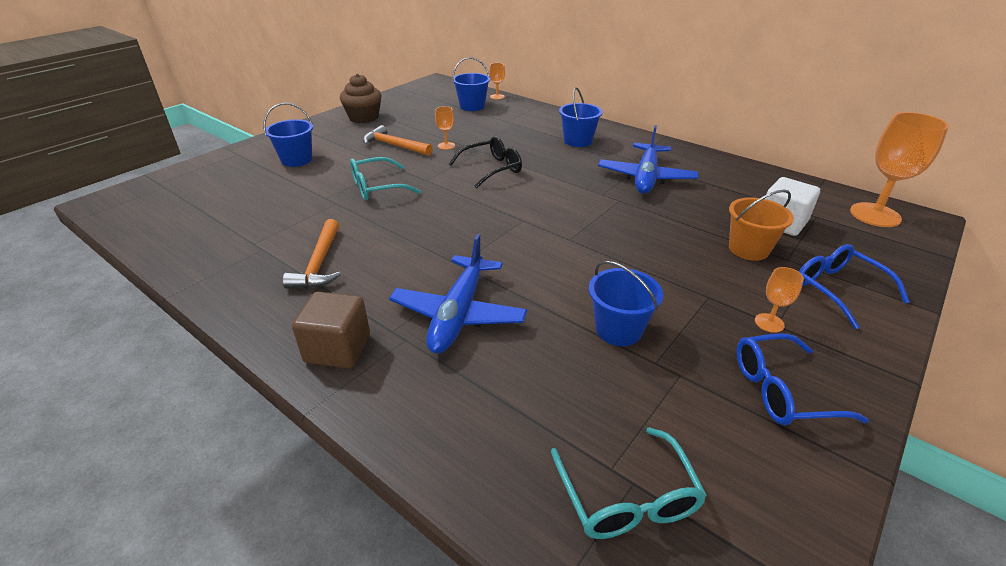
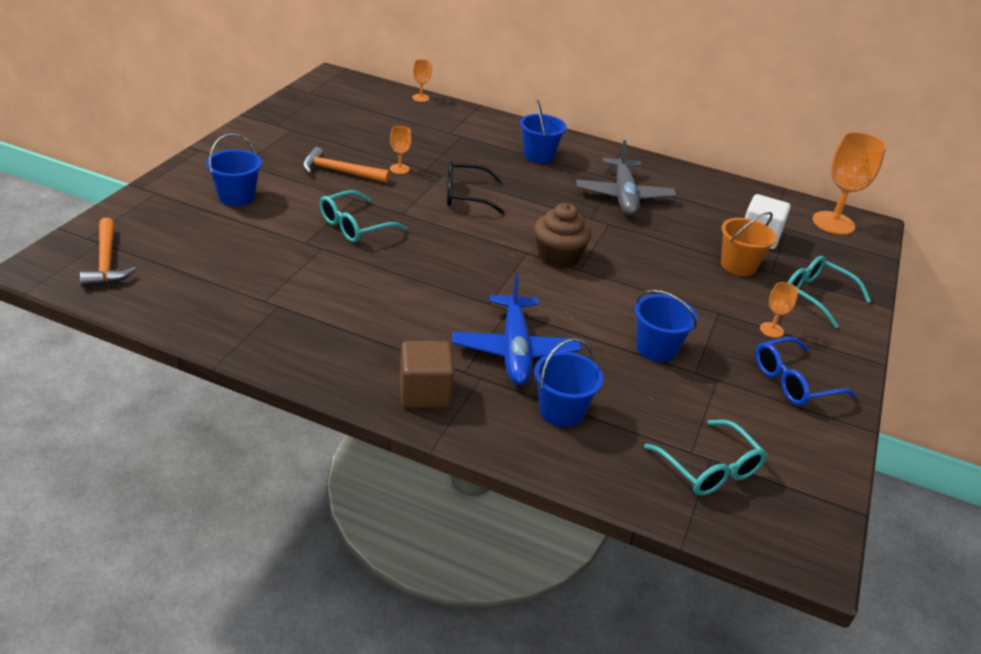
camera: 20 degrees left, 0 degrees up
(319, 263) = (351, 315): orange hammer -> orange hammer (106, 262)
(364, 117) = (278, 134): brown cupcake -> brown cupcake (558, 256)
(472, 106) = (399, 113): blue bucket -> blue bucket (561, 411)
(492, 169) = (465, 195): black glasses -> black glasses turned 135 degrees counterclockwise
(646, 177) = (624, 196): blue plane -> grey plane
(837, 289) = (816, 296): blue glasses -> turquoise glasses

